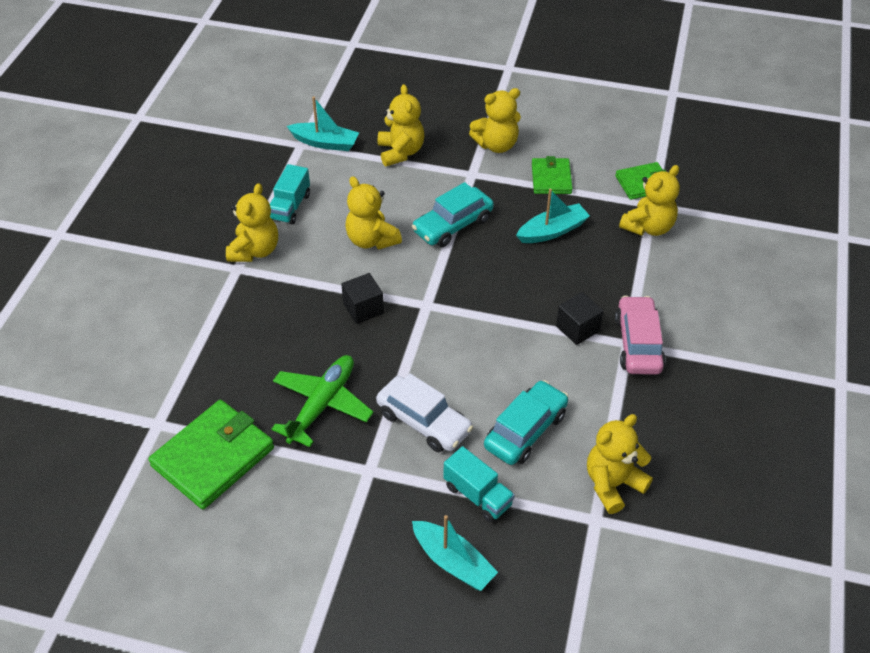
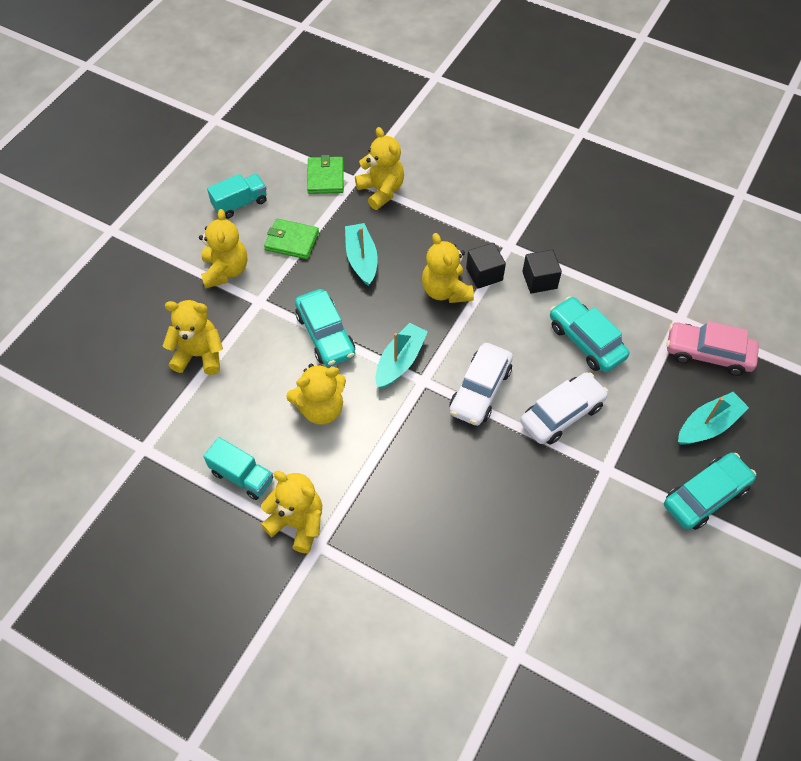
camera: 75 degrees left, 10 degrees up
(213, 457) = (569, 604): green wallet -> none
(322, 404) = (524, 494): green plane -> none
(325, 143) = (152, 423): turquoise boat -> turquoise boat (400, 361)
(360, 566) = (705, 496): none -> turquoise car
(363, 308) = (413, 435): black cube -> black cube (539, 280)
(430, 350) = (480, 390): none -> white car
(478, 495) = (646, 392): turquoise truck -> turquoise truck (240, 204)
(613, 484) = (649, 297): yellow teddy bear -> yellow teddy bear (445, 291)
(638, 344) = (511, 239): pink car -> pink car (708, 354)

